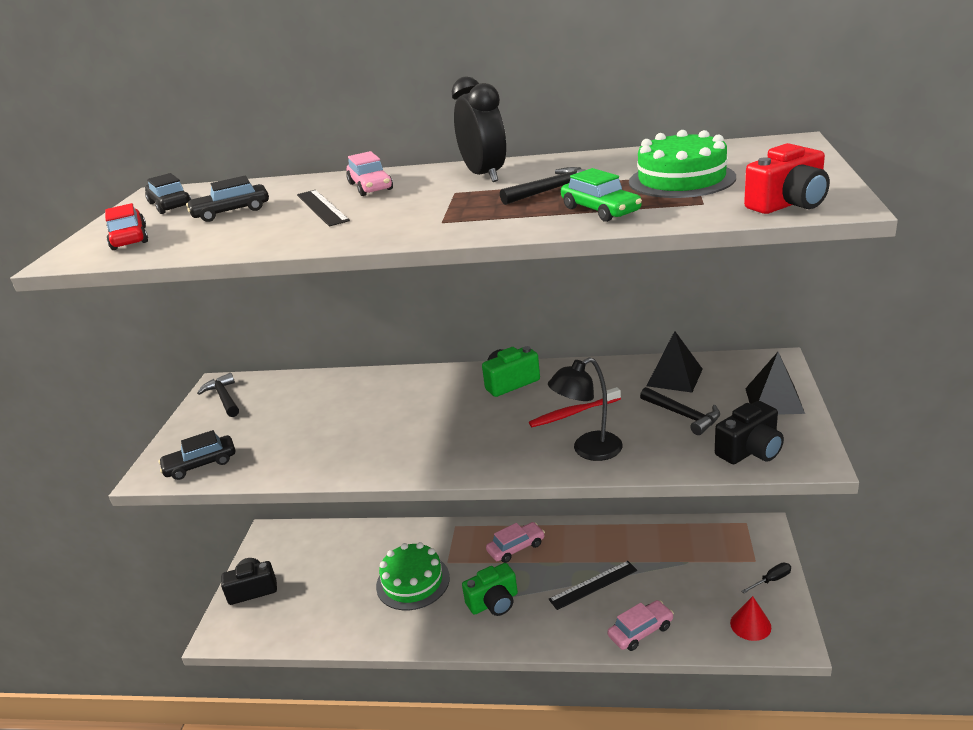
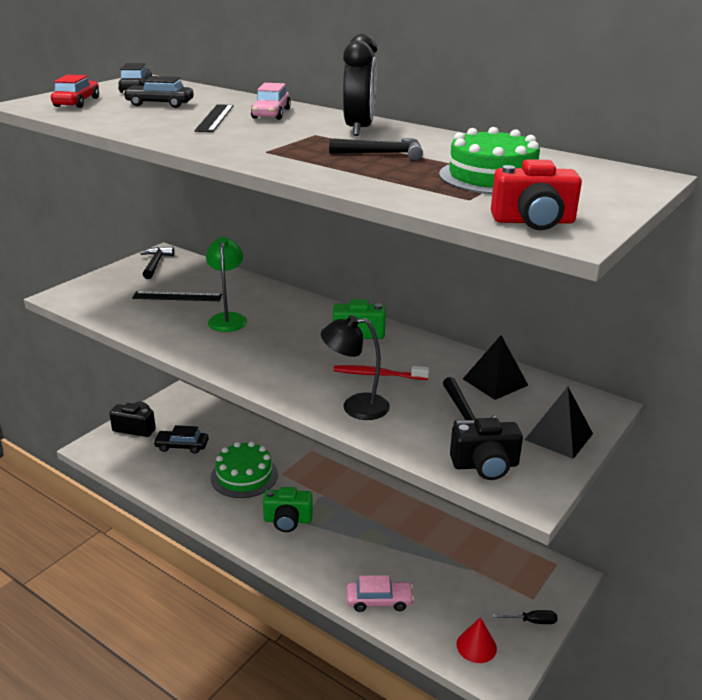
camera: 25 degrees right, 0 degrees up
(200, 464) = (93, 302): black car -> black car (182, 446)
(369, 421) = (228, 318): none -> green lamp
(516, 548) = (342, 488): pink car -> none
(593, 585) = (375, 547): black ruler -> black ruler (177, 296)
(600, 210) = (384, 179): green car -> none

